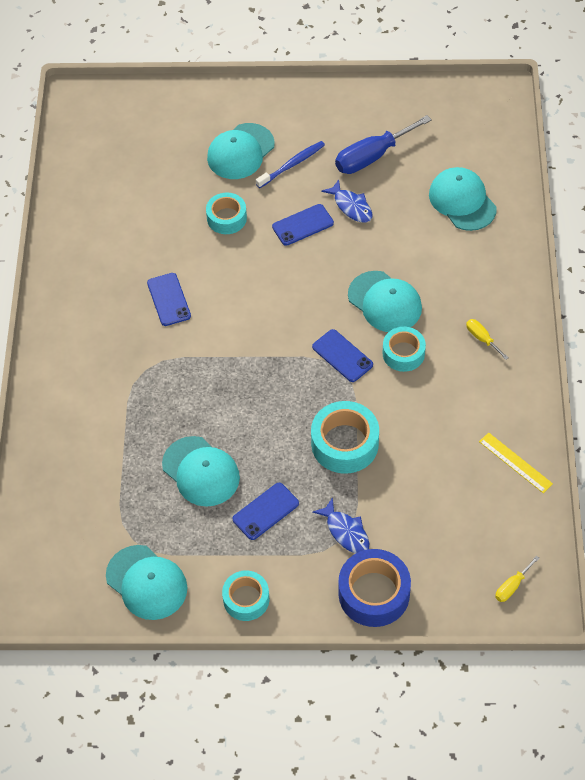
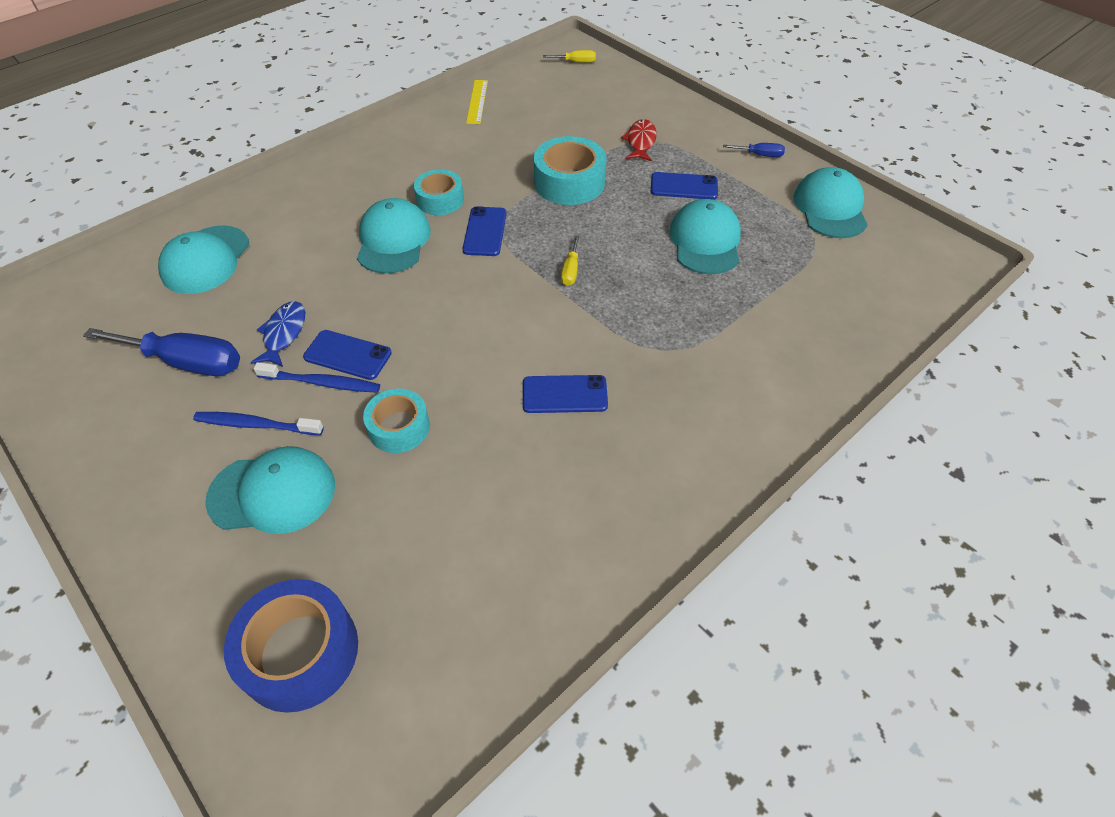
camera: 135 degrees left, 5 degrees down
(168, 299) = (564, 394): blue phone -> blue phone turned 60 degrees clockwise
(246, 599) = (760, 155): turquoise tape -> blue screwdriver
(293, 204) = (322, 383): none -> blue toothbrush
(346, 531) = (640, 142): blue fish -> red fish
(374, 593) = (665, 107): blue tape -> blue tape (300, 652)
(482, 338) = (374, 168): yellow screwdriver -> yellow screwdriver (570, 271)

